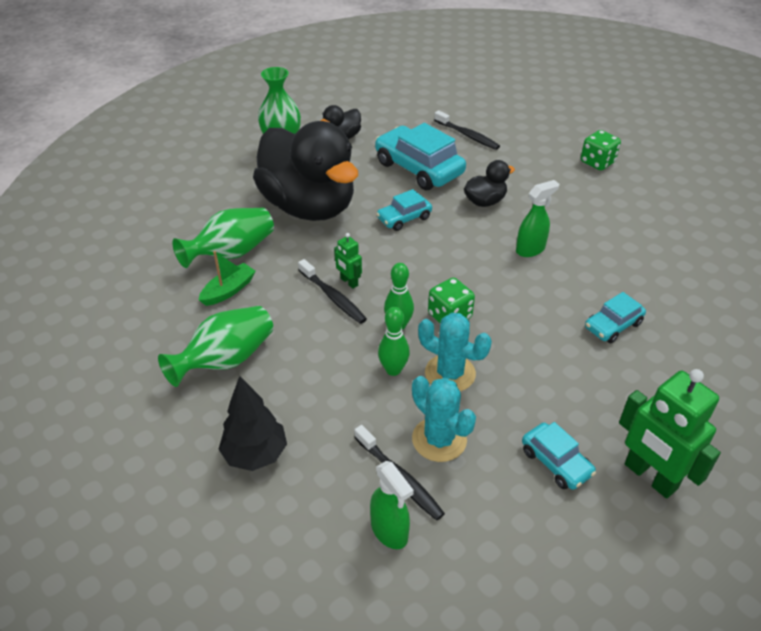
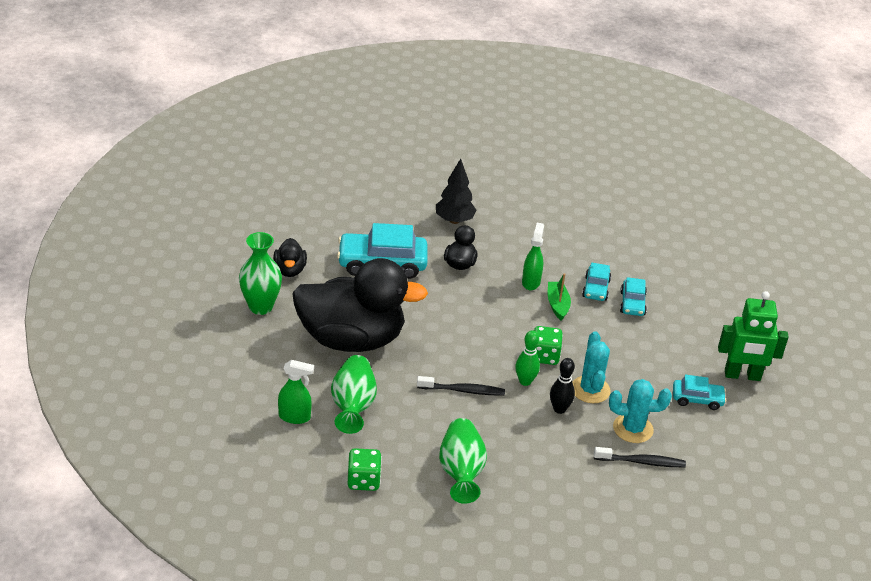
camera: 50 degrees left, 5 degrees down
(228, 290) = (392, 431): green boat -> green boat (557, 305)
(255, 454) = (557, 507): black tree -> black tree (454, 220)
(349, 282) = (457, 374): green robot -> none
(389, 531) = (671, 489): green spray bottle -> green spray bottle (295, 417)
(393, 370) = (559, 409): green bowling pin -> black bowling pin
(404, 218) = (427, 308): turquoise car -> turquoise car (596, 288)
(450, 373) = (590, 390): turquoise cactus -> turquoise cactus turned 75 degrees counterclockwise
(467, 135) = (377, 216): black toothbrush -> none
(597, 162) = (489, 191): green dice -> green dice (363, 480)

